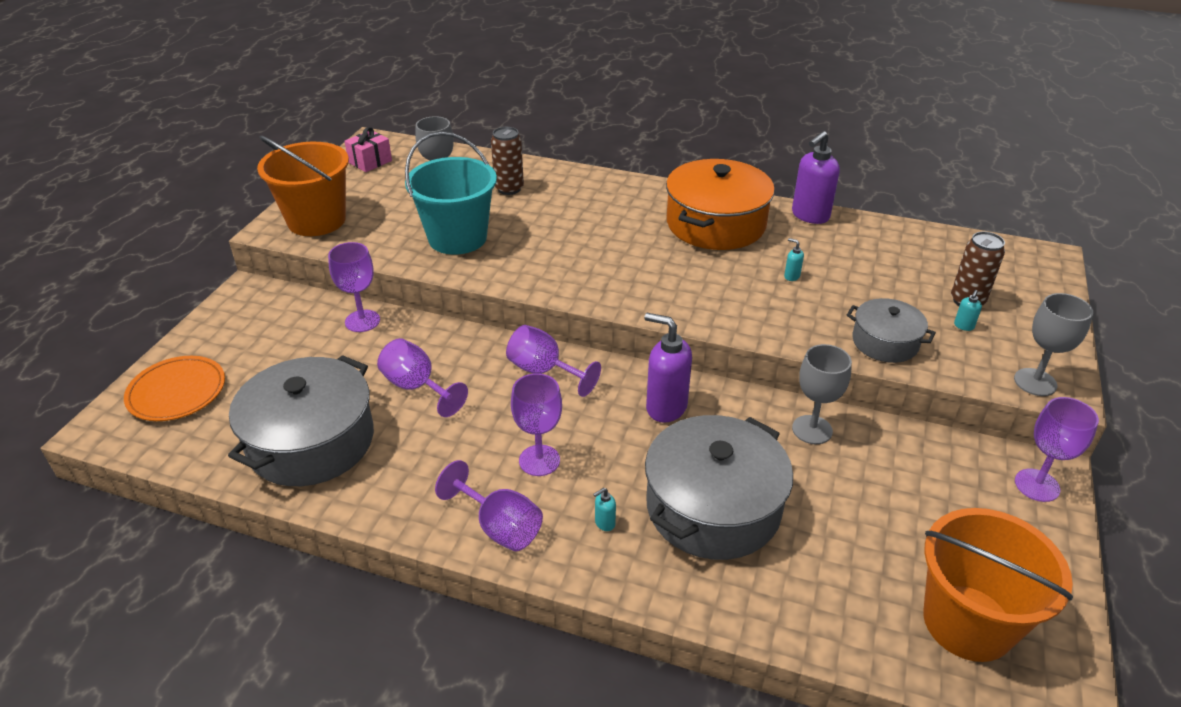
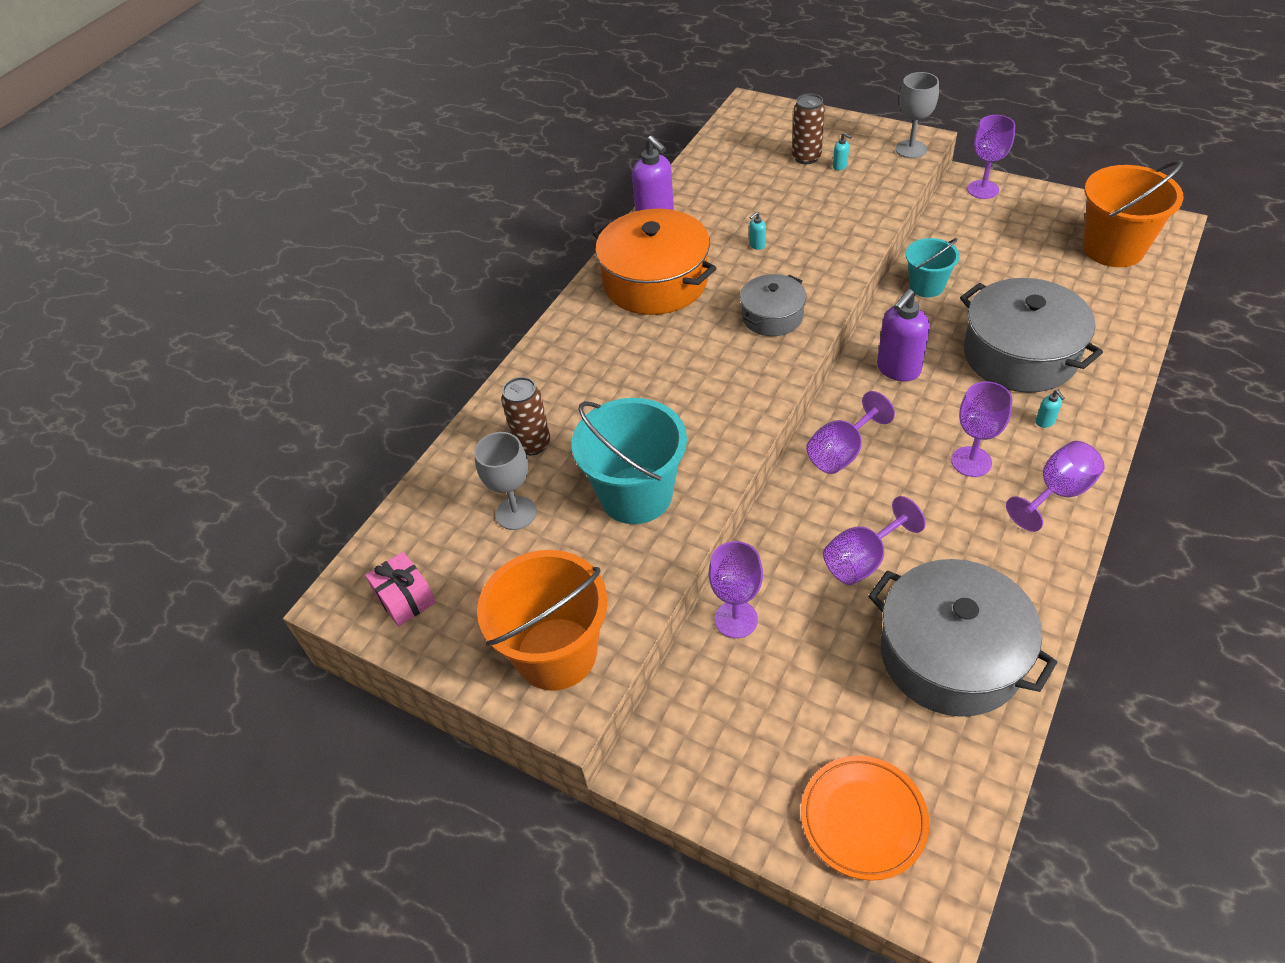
camera: 75 degrees left, 10 degrees up
(812, 430) = (926, 286): grey goblet -> turquoise bucket
(885, 342) = (859, 210): grey pot -> grey pot (772, 316)

